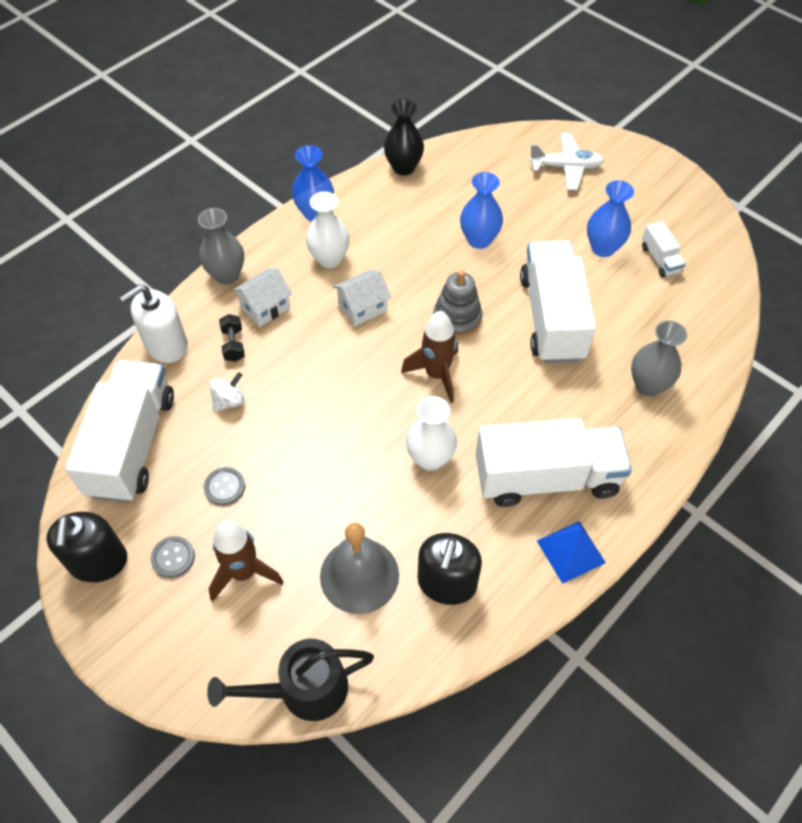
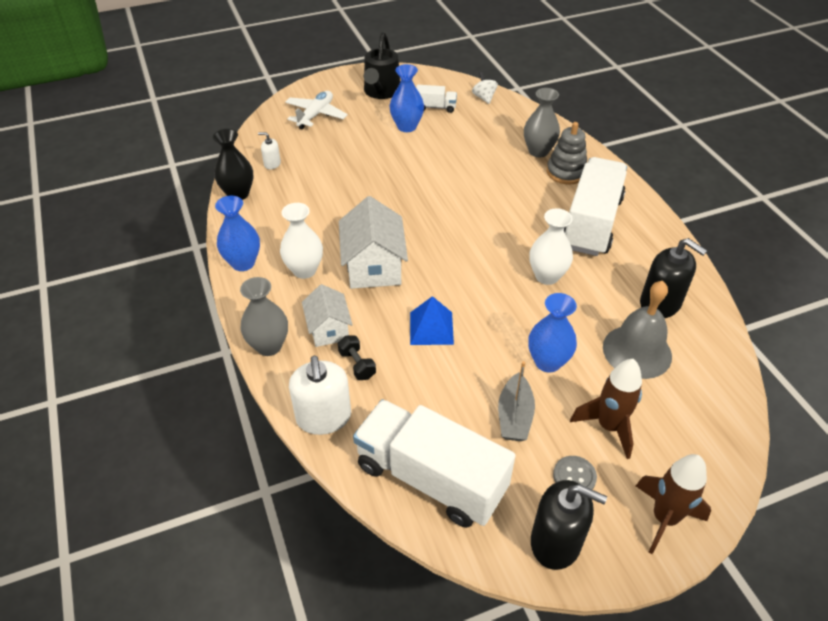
camera: 65 degrees left, 10 degrees down
(224, 487) = (514, 416): grey button -> grey boat
(229, 401) = (421, 386): white spinning top -> white spinning top (484, 98)
(233, 344) = (357, 364): black dumbbell -> black dumbbell turned 45 degrees clockwise
(303, 690) = (729, 418): black watering can -> black watering can (381, 92)
(362, 307) = (373, 267): white house -> white house, size x1.60
(436, 375) = (470, 247): brown rocket -> brown rocket (664, 518)
(457, 319) = (423, 218): grey stacking toy -> grey stacking toy (566, 172)
(463, 170) = (272, 164): none -> white soap dispenser
(479, 240) = (352, 180): blue vase -> blue vase (547, 362)
(552, 318) = (453, 172): white truck -> none
(570, 551) = (656, 233): blue pyramid -> blue pyramid (431, 328)

